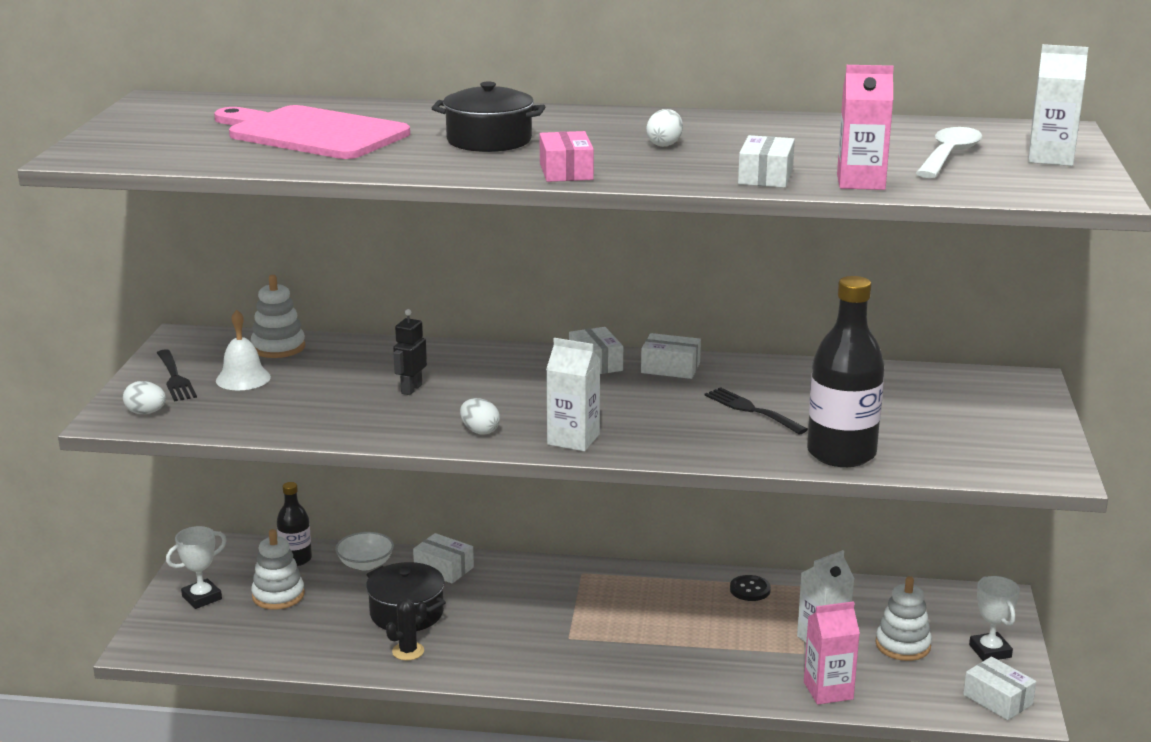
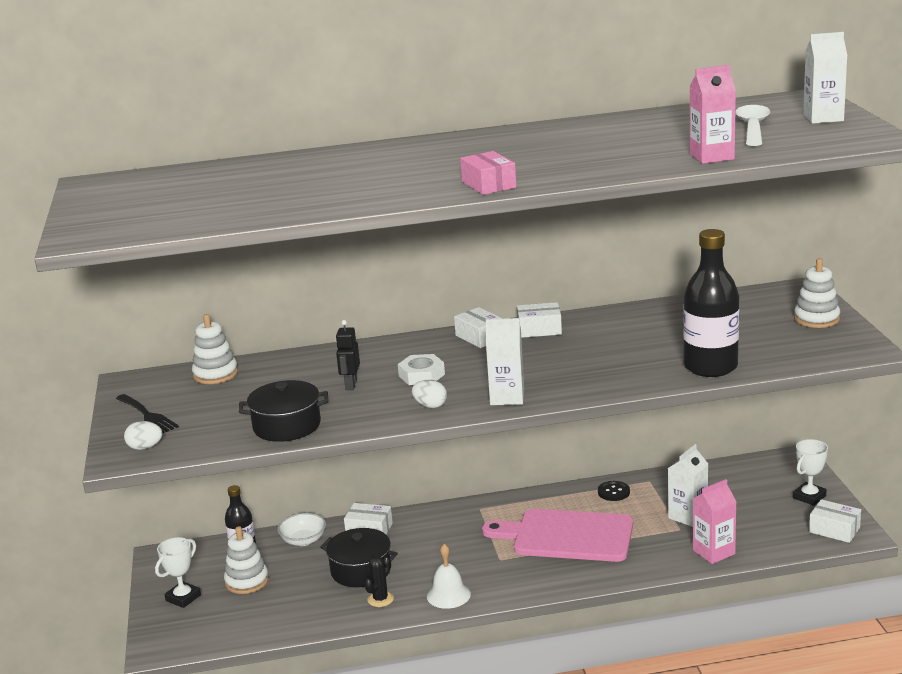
camera: 15 degrees left, 0 degrees up
(243, 378) = (205, 404): white bell -> white bell (448, 595)
(312, 133) = (254, 188): pink cutting board -> pink cutting board (567, 536)
(489, 140) = (403, 171): black pot -> black pot (287, 426)
(497, 394) = (421, 375): none -> white nut
(664, 144) = (540, 152): white egg -> none
(751, 410) = (622, 348): black fork -> none
(765, 176) = (640, 164): white box -> none
(903, 645) = (747, 507): white stacking toy -> white stacking toy (816, 319)
(990, 651) = (809, 497): white trophy -> white trophy turned 75 degrees clockwise

